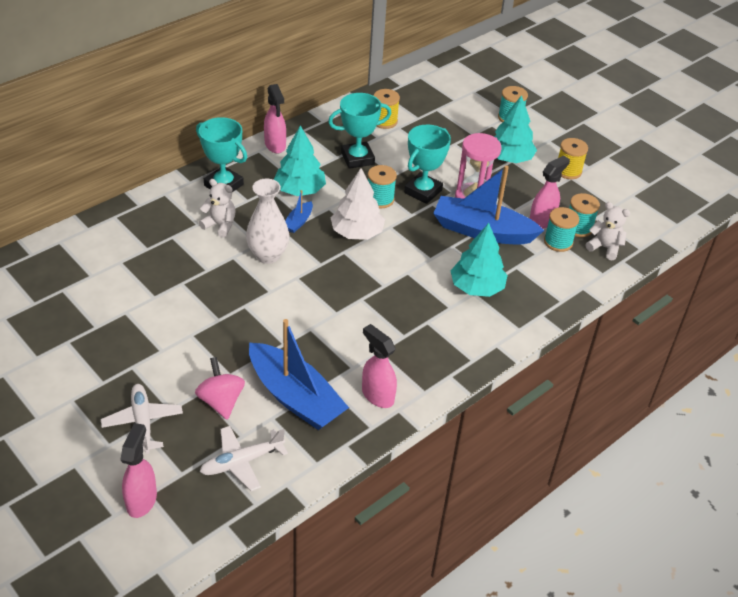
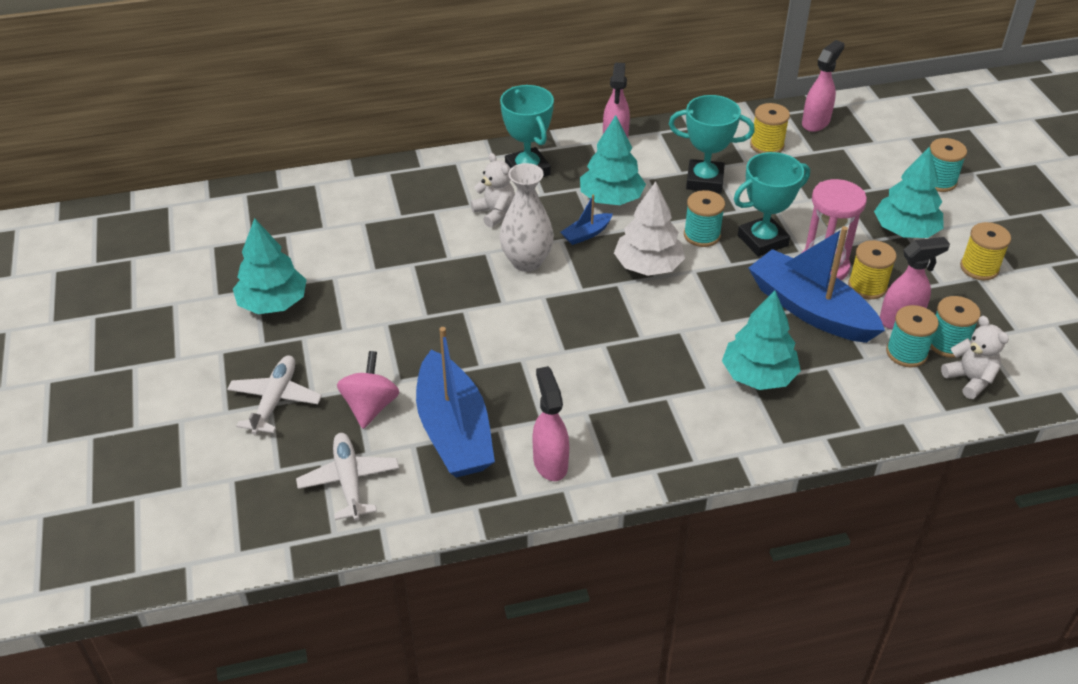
camera: 30 degrees right, 0 degrees up
(89, 348) = (273, 303): none -> turquoise tree
(142, 500) = (220, 482): pink spray bottle -> pink spray bottle (816, 122)
(242, 462) = (349, 481): white plane -> white plane turned 75 degrees clockwise
(508, 204) = (867, 286): none -> yellow spool

